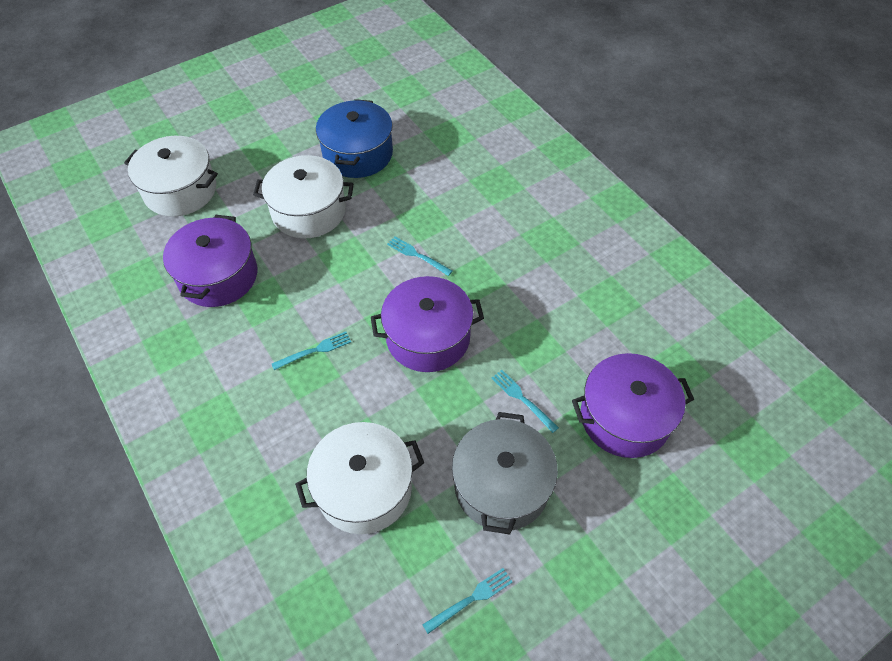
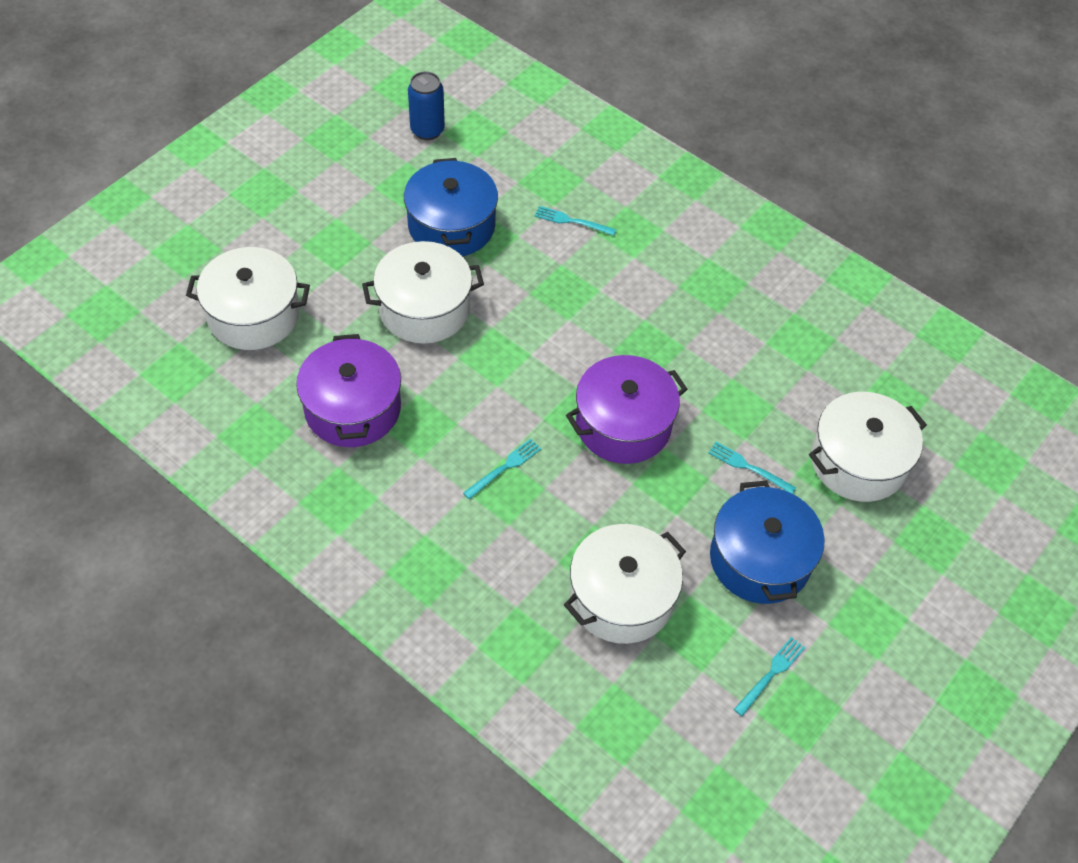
camera: 20 degrees left, 0 degrees up
(370, 83) = (427, 130): none -> blue can
(417, 255) = (573, 335): turquoise fork -> turquoise fork (572, 221)
(501, 485) = (760, 559): grey pot -> blue pot
(625, 417) = (858, 461): purple pot -> white pot

